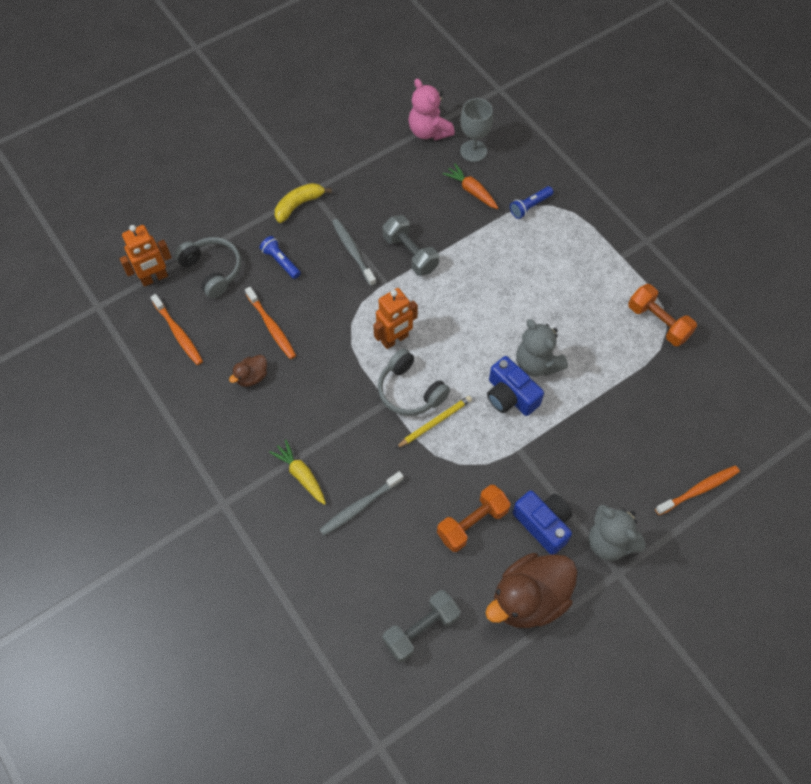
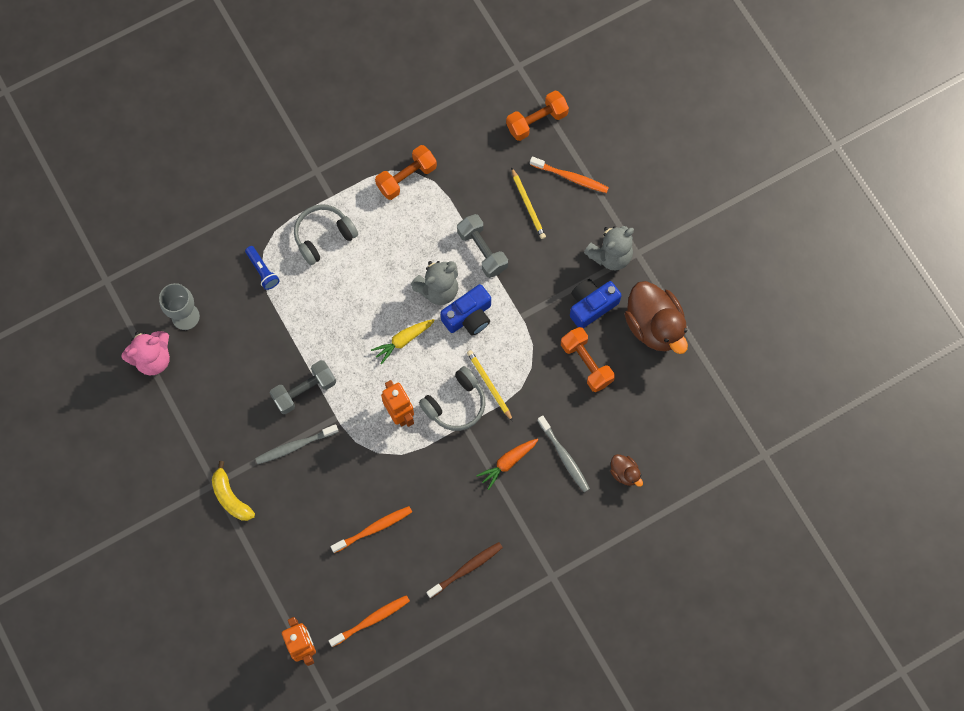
camera: 85 degrees left, 10 degrees up
(212, 270) = (301, 586): grey headphones -> grey headphones (323, 236)
(230, 416) = (466, 569): none -> brown toothbrush
(252, 377) = (427, 549): brown duck -> brown duck (624, 473)
(281, 261) = (298, 517): blue flashlight -> none
(301, 475) = (530, 506): yellow carrot -> yellow carrot (403, 340)
(421, 629) = (674, 414): grey dumbbell -> grey dumbbell (482, 250)
(471, 191) = (236, 324): orange carrot -> orange carrot (508, 462)
(653, 446) = (528, 205): none -> yellow pencil
(698, 490) = (570, 177): orange toothbrush -> orange toothbrush turned 135 degrees clockwise
(759, 448) = (536, 121): none -> orange dumbbell

